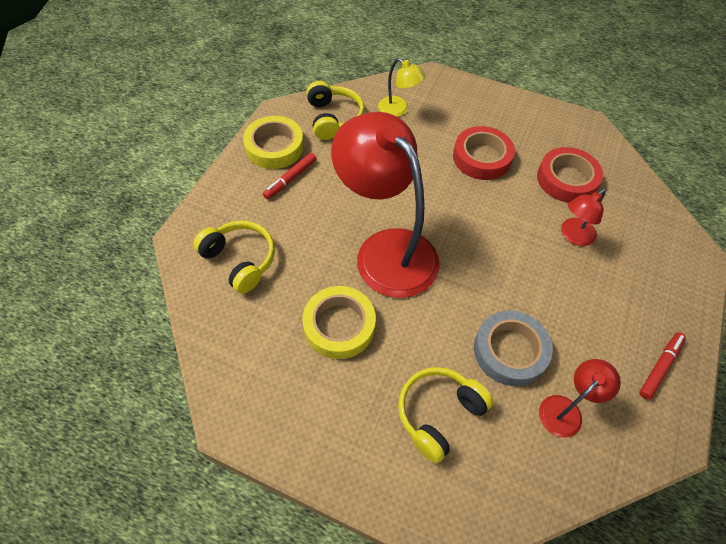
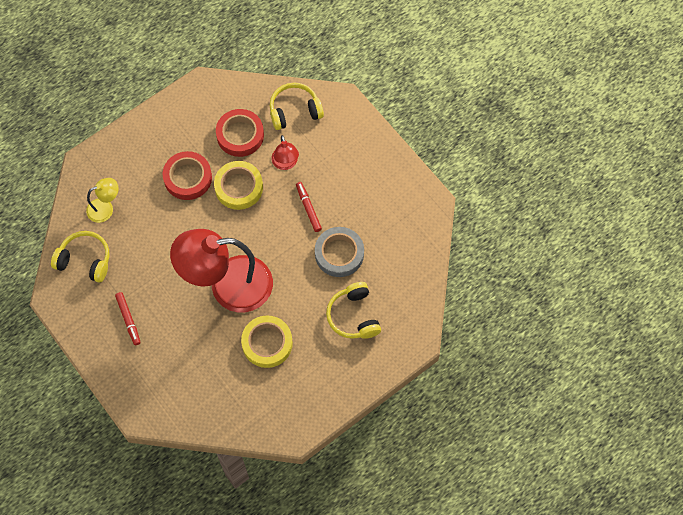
camera: 60 degrees left, 10 degrees up
(240, 260) = (181, 384): yellow headphones -> yellow headphones (294, 111)
(274, 147) = (89, 317): yellow tape -> yellow tape (239, 187)
(566, 410) = (388, 247): red lamp -> none
(660, 367) = (394, 179): red marker -> red marker (308, 208)

